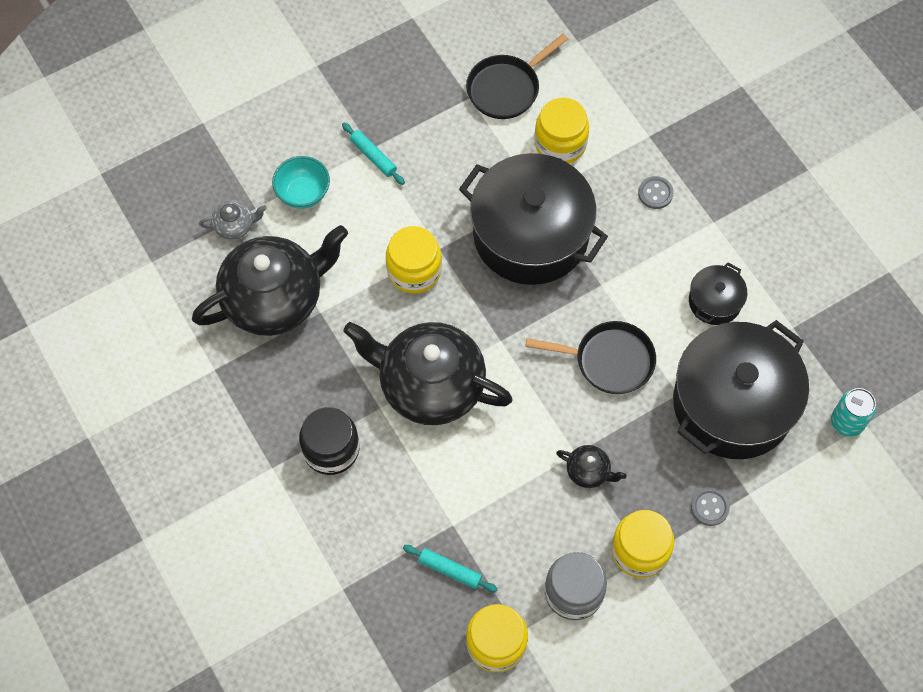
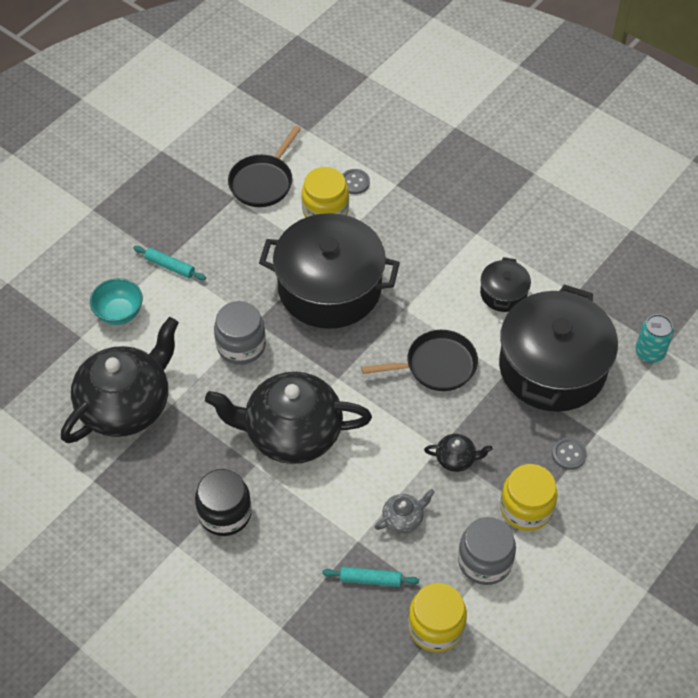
camera: 20 degrees left, 10 degrees down
(235, 225) = (68, 357): grey teapot -> grey teapot (403, 518)
(414, 270) = (241, 345): yellow jar -> grey jar
(655, 193) = (420, 226): grey button -> grey button (354, 182)

